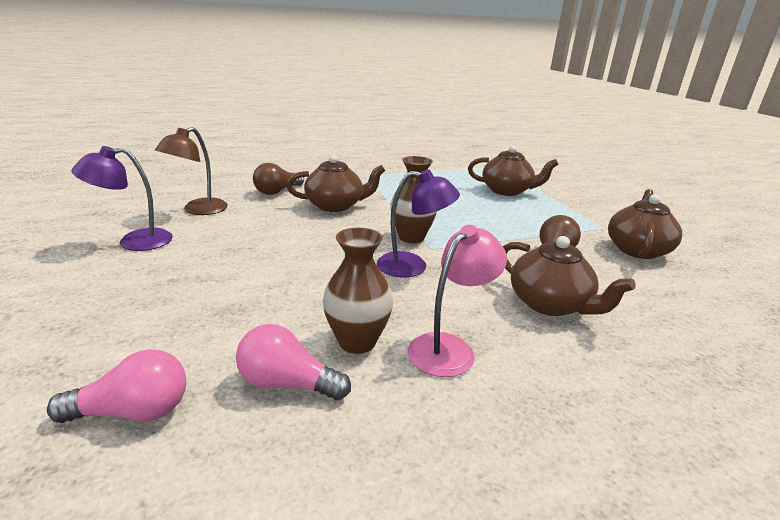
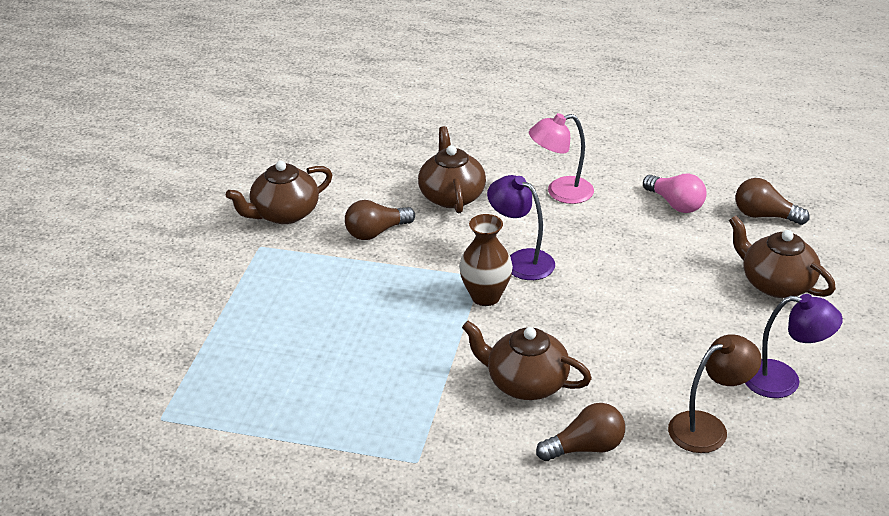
camera: 145 degrees left, 10 degrees up
(134, 411) = (764, 216): pink light bulb -> brown light bulb
(357, 341) = (618, 214): brown vase -> none
(507, 191) = (257, 344): brown teapot -> brown teapot (775, 283)

